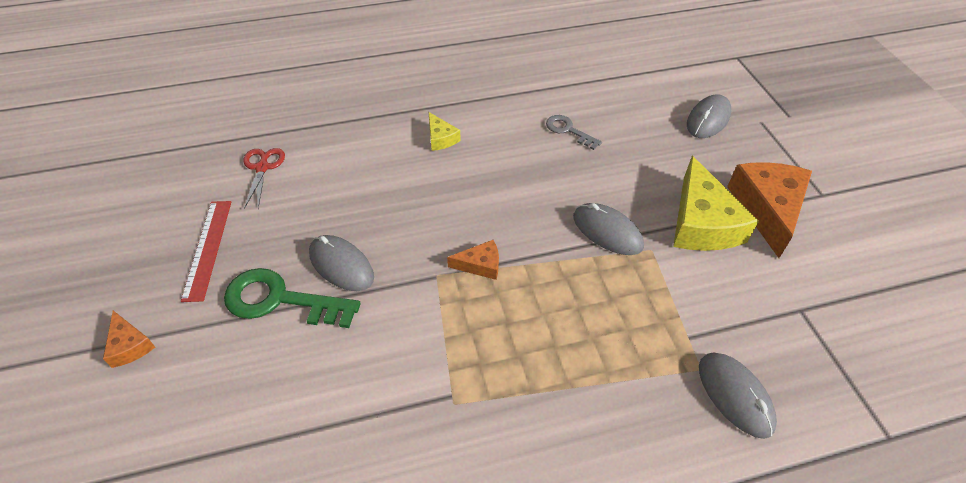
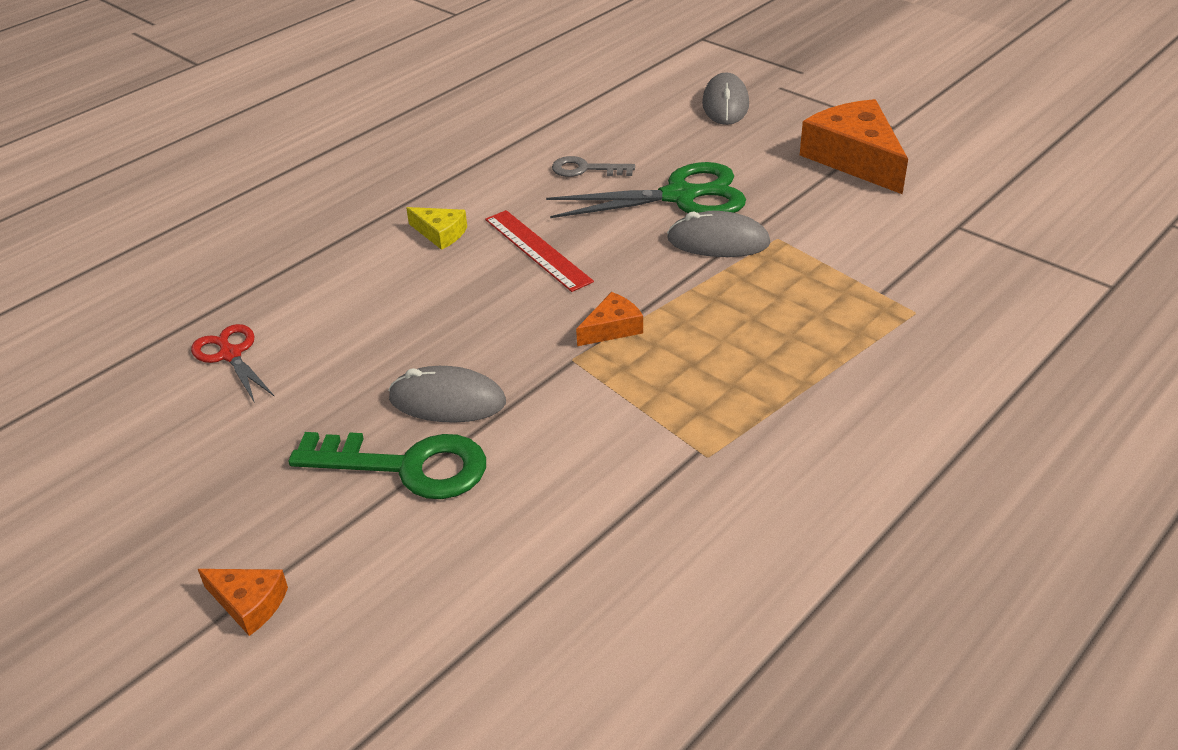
camera: 30 degrees left, 10 degrees down
(207, 248) = (247, 464): red ruler -> red ruler (537, 250)
(280, 300) = (406, 466): green key -> green key turned 150 degrees counterclockwise
(612, 181) = (680, 196): none -> green scissors
(701, 223) = (804, 195): yellow cheese -> none
(735, 395) = (964, 317): grey mouse -> none

